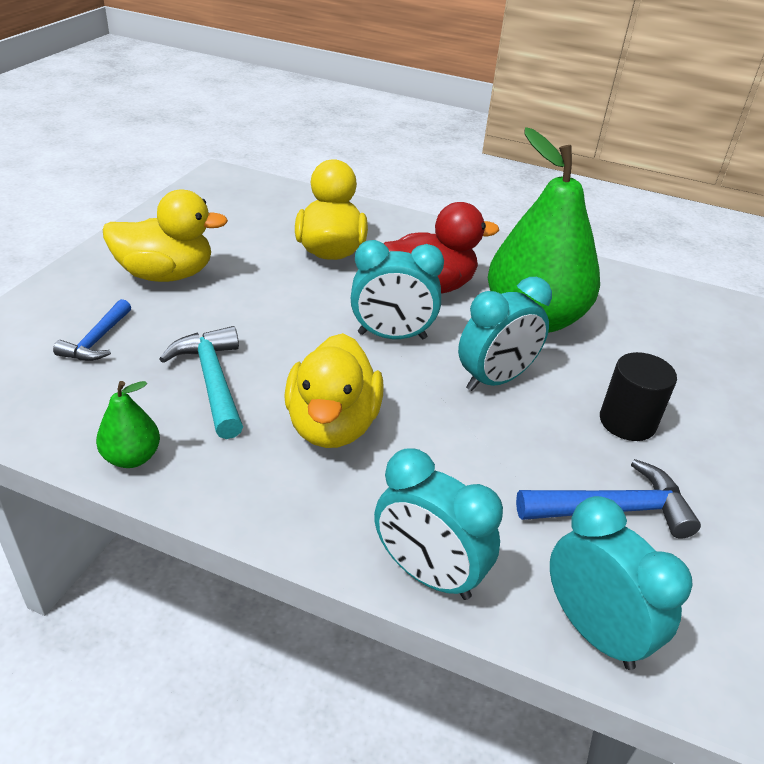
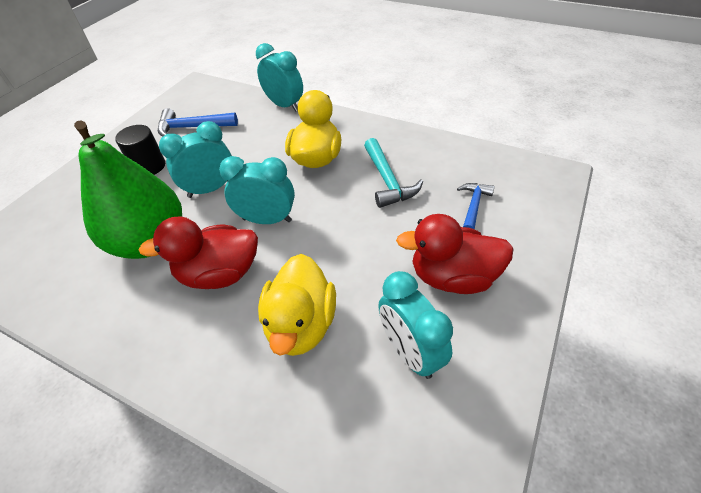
camera: 170 degrees left, 10 degrees up
(132, 457) = (417, 139): green pear -> none
(166, 275) = (452, 277): yellow duck -> red duck
(593, 630) = (230, 94): turquoise clock -> turquoise clock (410, 352)

